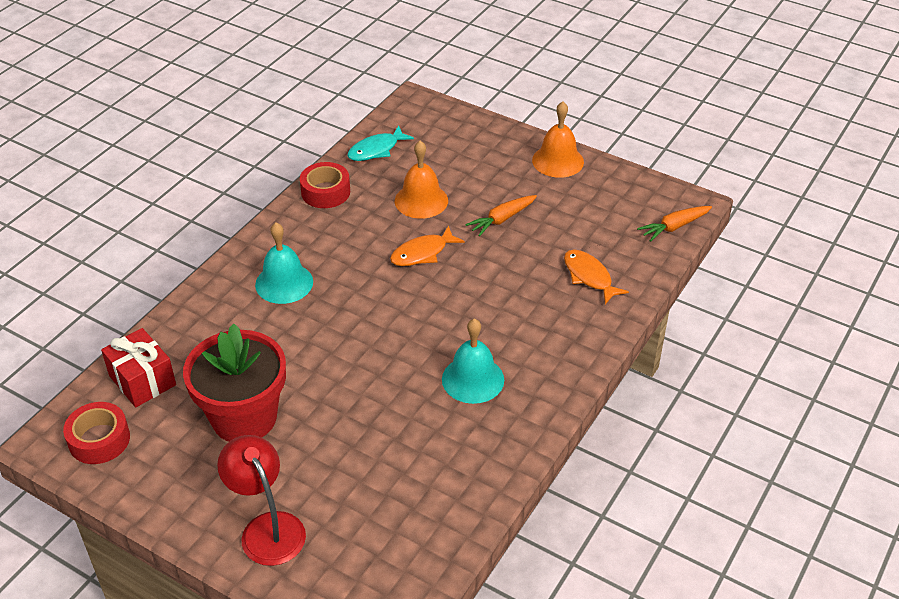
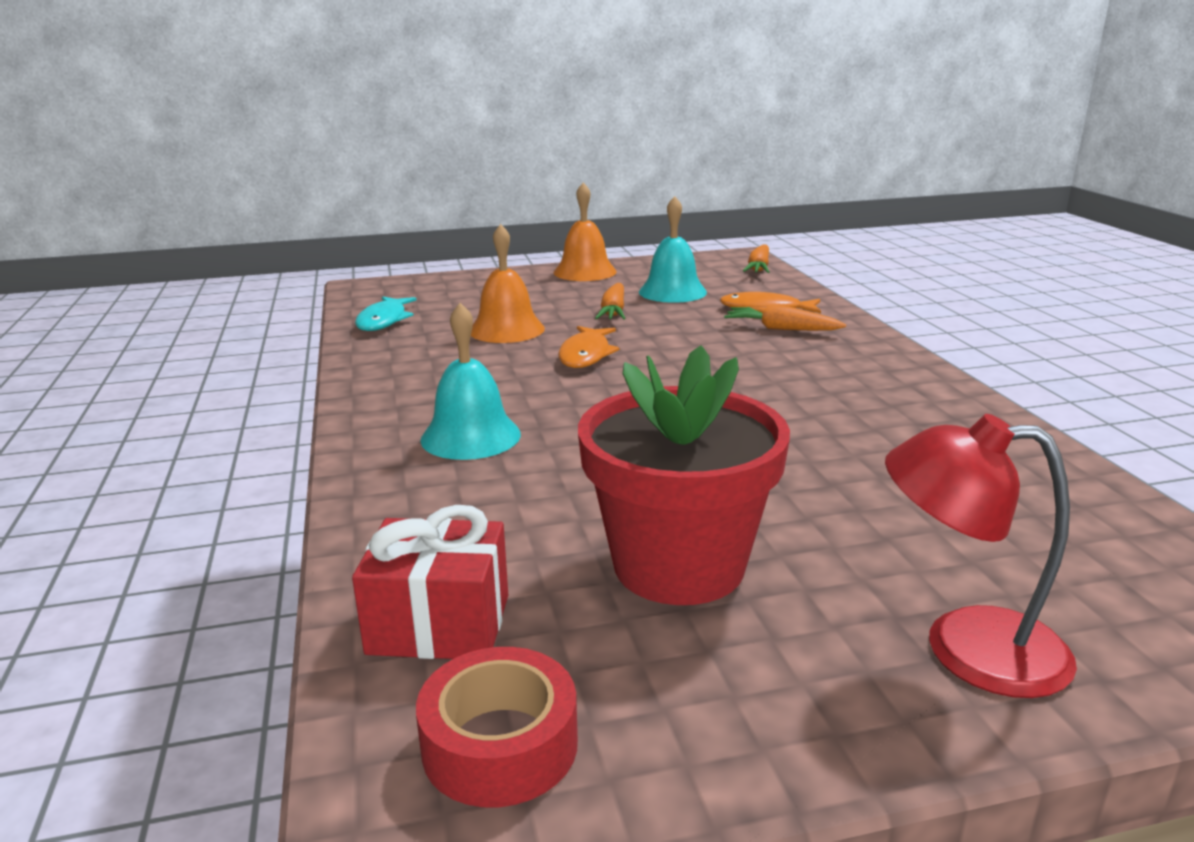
camera: 45 degrees left, 20 degrees down
(325, 192) = (380, 362): red tape -> none
(473, 379) = (836, 401): turquoise bell -> turquoise bell (672, 292)
(561, 302) = (781, 329): none -> orange carrot

